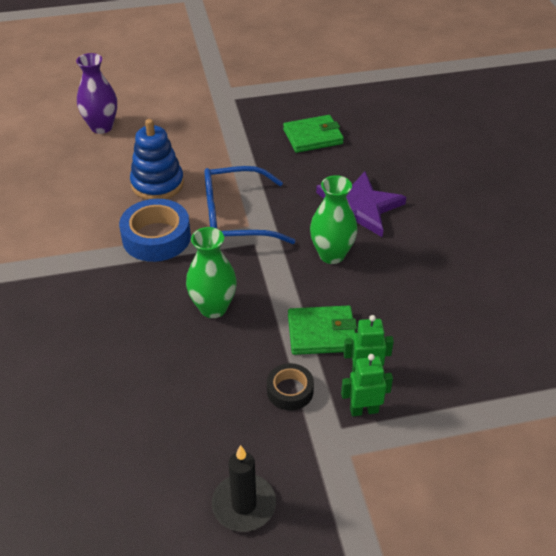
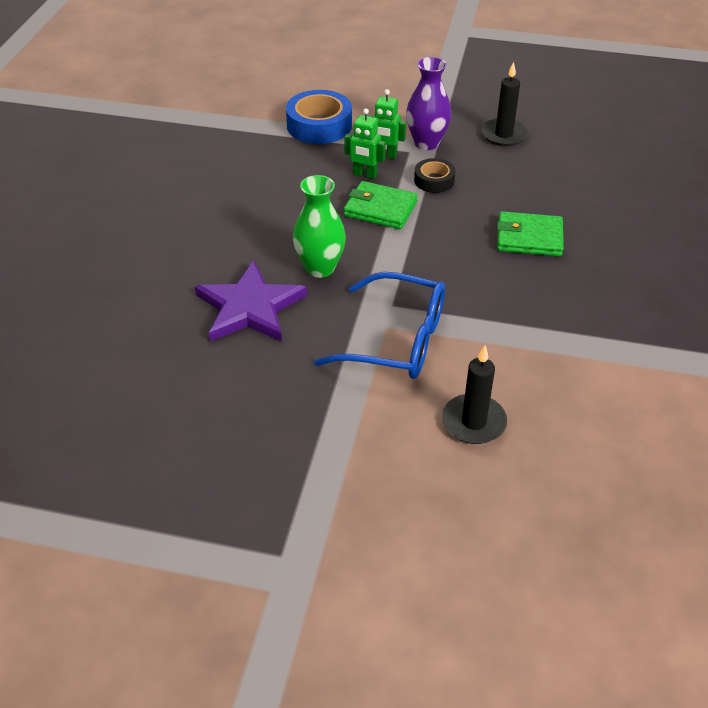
camera: 155 degrees left, 0 degrees up
(101, 127) = (528, 570): purple vase -> purple vase (426, 143)
(156, 237) = (500, 346): blue tape -> blue tape (319, 125)
(157, 184) = (473, 422): blue stacking toy -> black candle
(213, 308) = (468, 256): green vase -> none
(313, 137) = (219, 427): green wallet -> green wallet (529, 237)

